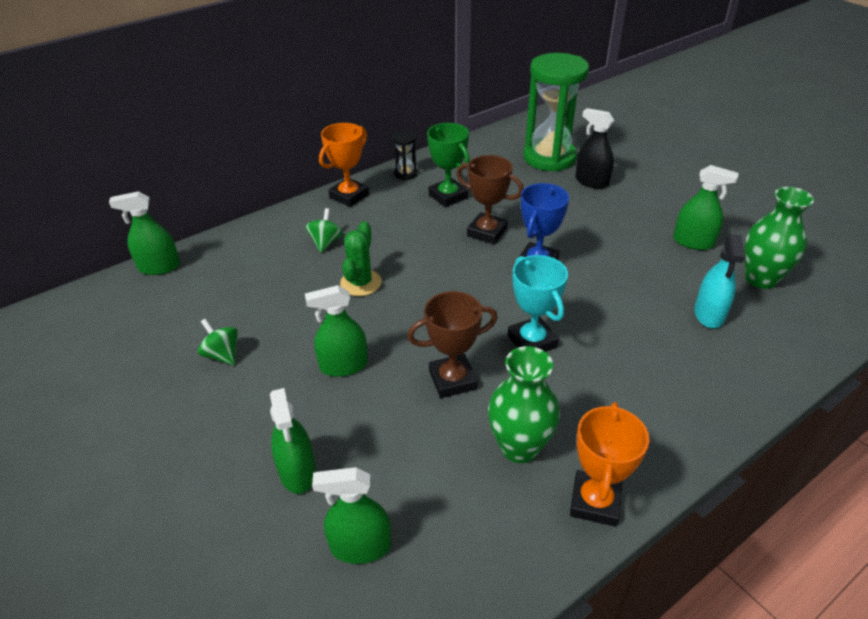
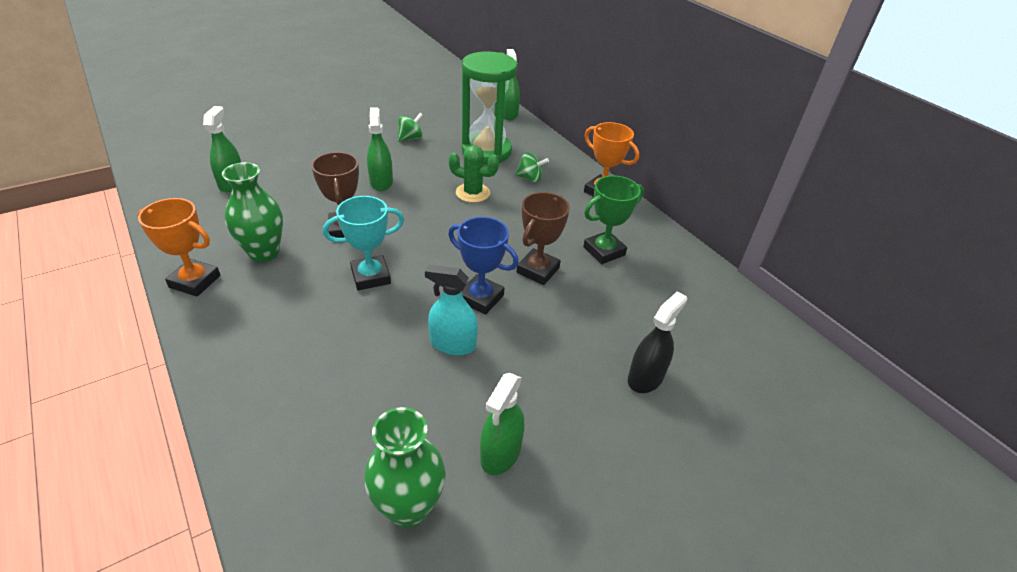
camera: 90 degrees right, 0 degrees up
(298, 471) = (298, 164): green spray bottle -> none
(405, 174) = (645, 227): black hourglass -> none
(549, 157) = (701, 346): green hourglass -> green hourglass (486, 151)
(709, 314) = (361, 422): turquoise spray bottle -> turquoise spray bottle (453, 344)

